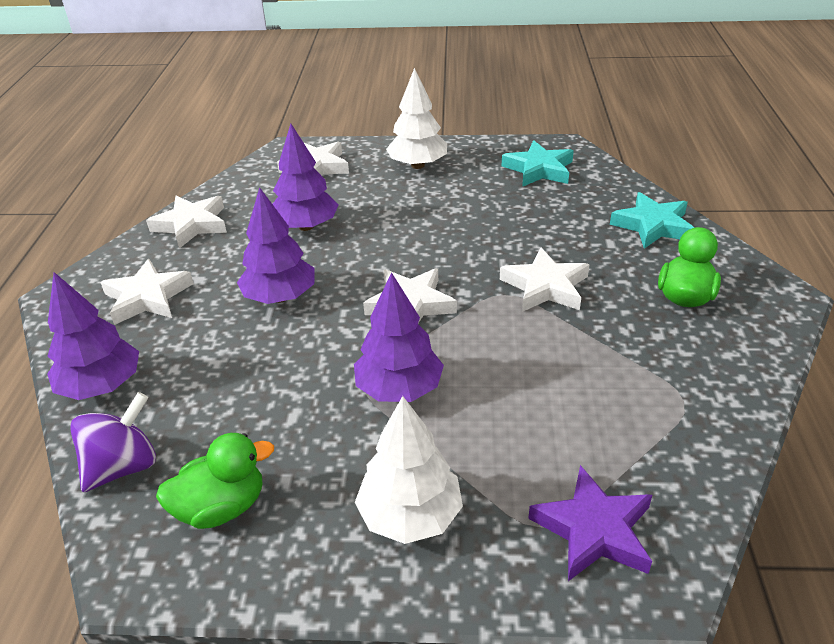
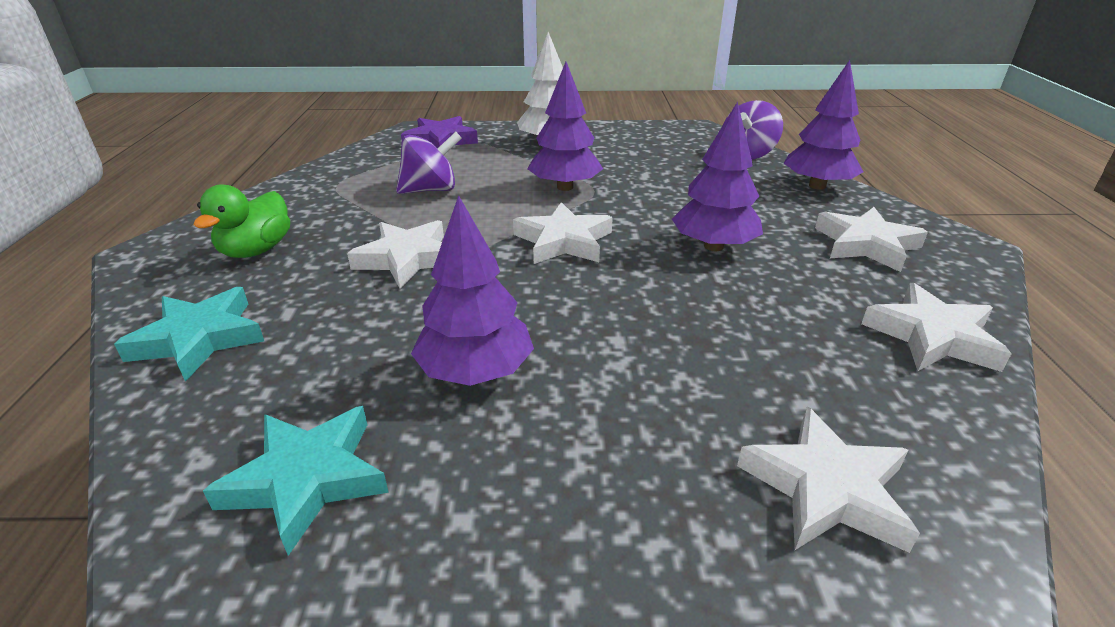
camera: 175 degrees right, 5 degrees down
(222, 507) = (666, 143): green duck -> none
(306, 226) = (744, 334): purple tree -> purple tree (476, 372)
(417, 165) = (585, 495): white tree -> none
(560, 386) = (431, 190): none -> purple spinning top

